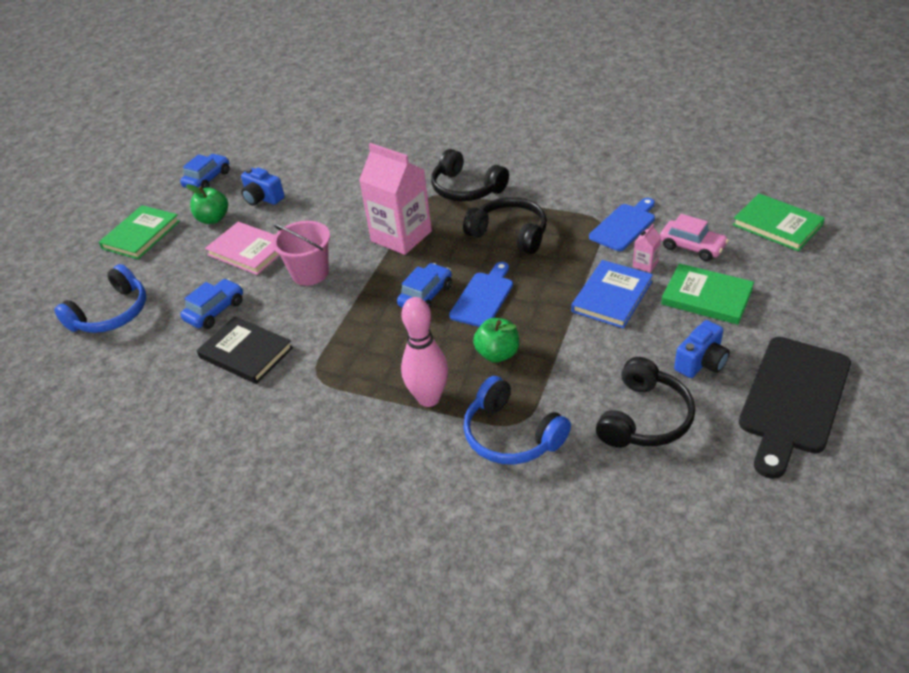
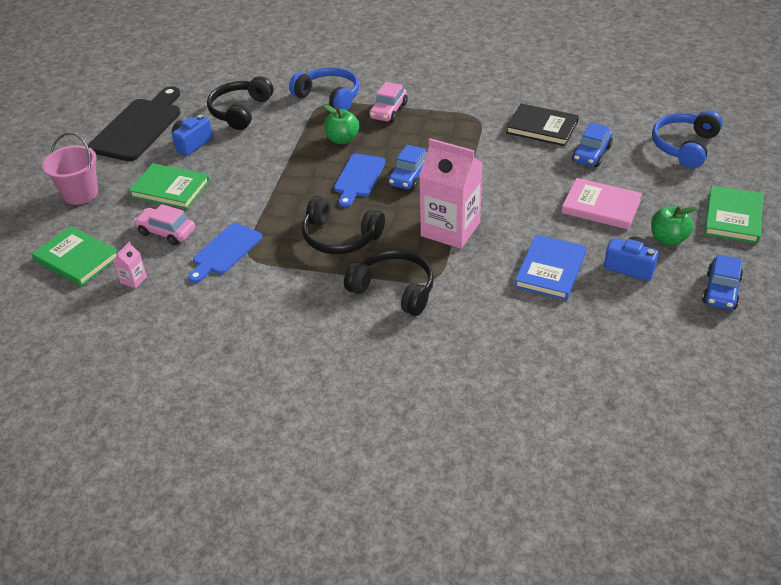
camera: 170 degrees right, 0 degrees up
(310, 273) = (525, 189): pink bucket -> pink bucket (80, 194)
(429, 398) = (388, 111): pink bowling pin -> pink car
(612, 296) = (249, 185): blue book -> blue book (550, 270)
(645, 264) = (214, 214): pink carton -> pink carton (133, 280)

